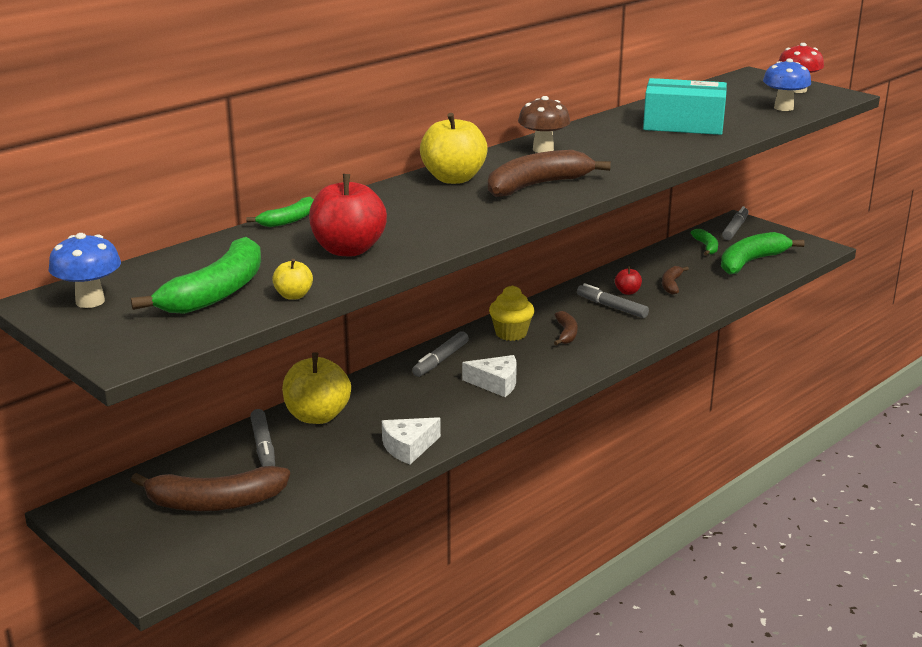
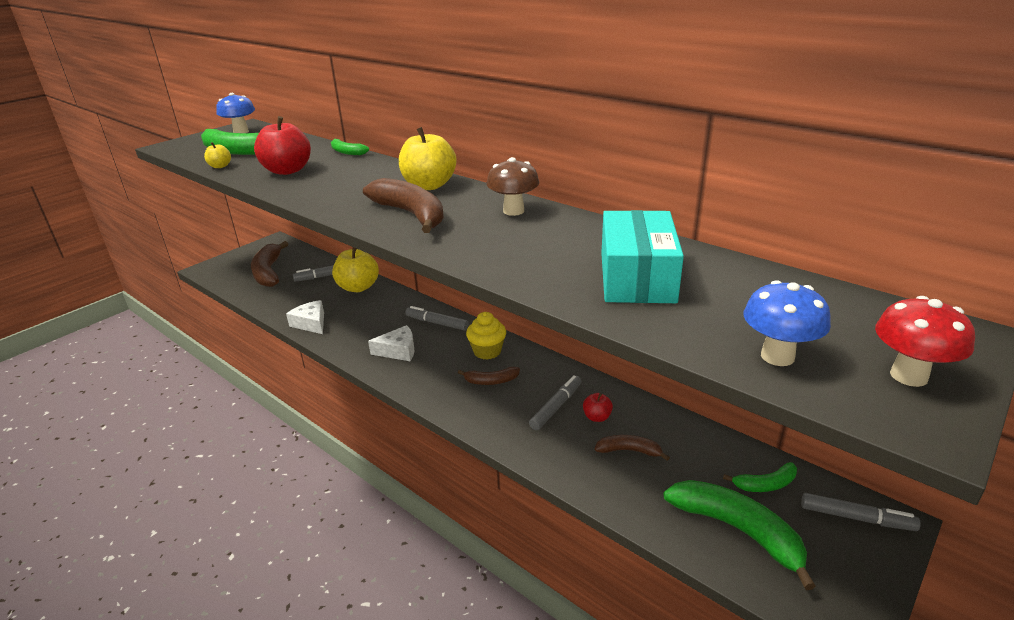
camera: 85 degrees right, 5 degrees up
(496, 383) = (398, 351): white cheese -> white cheese turned 105 degrees counterclockwise

